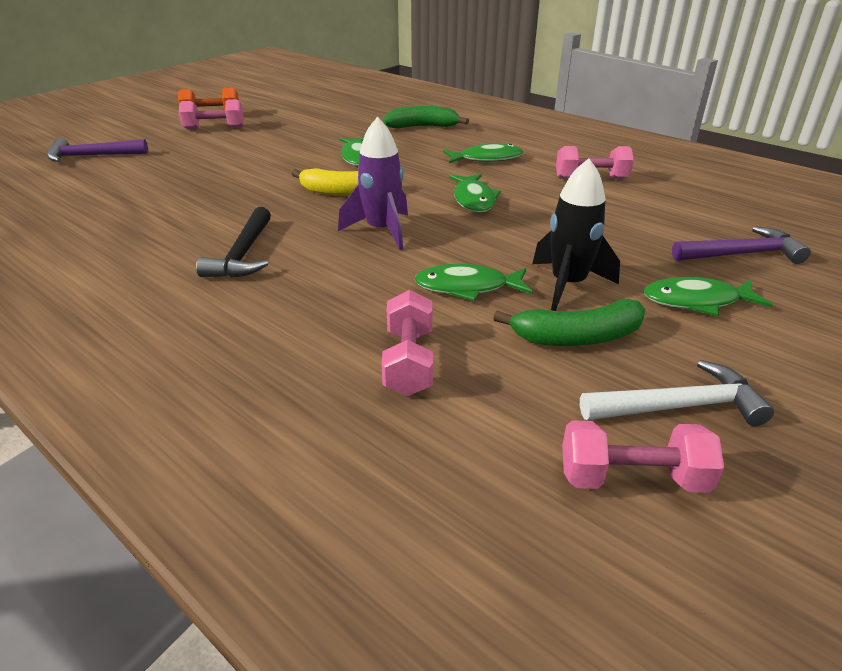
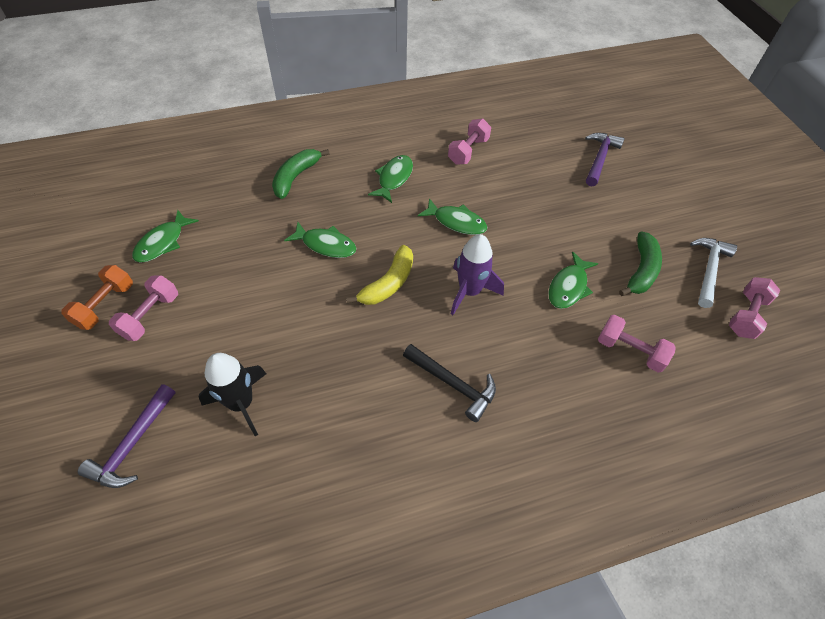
camera: 60 degrees left, 20 degrees up
(568, 284) = (590, 243): black rocket -> black rocket (241, 403)
(696, 301) = (633, 206): green fish -> green fish (163, 242)

